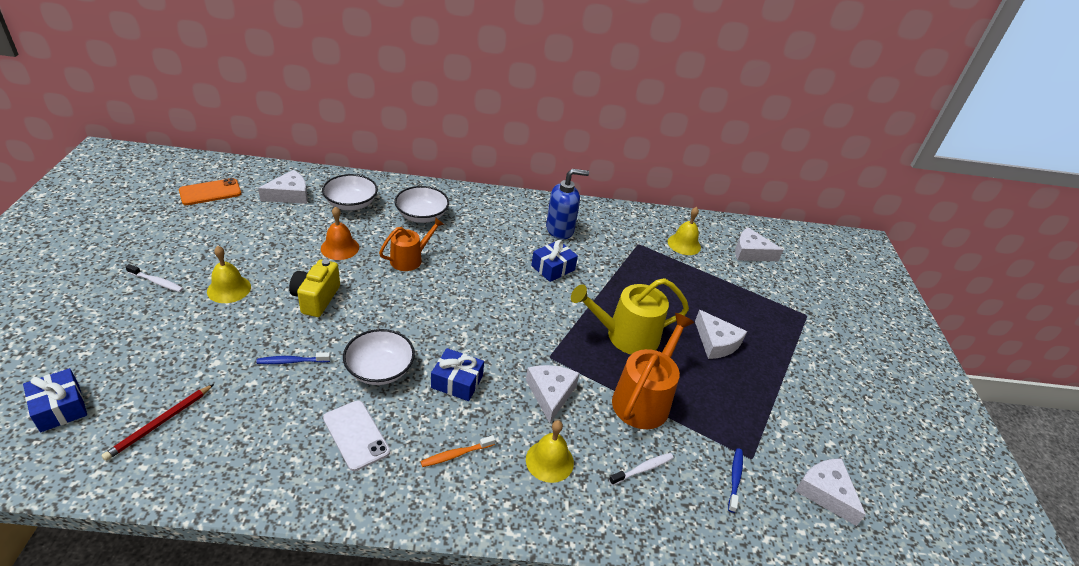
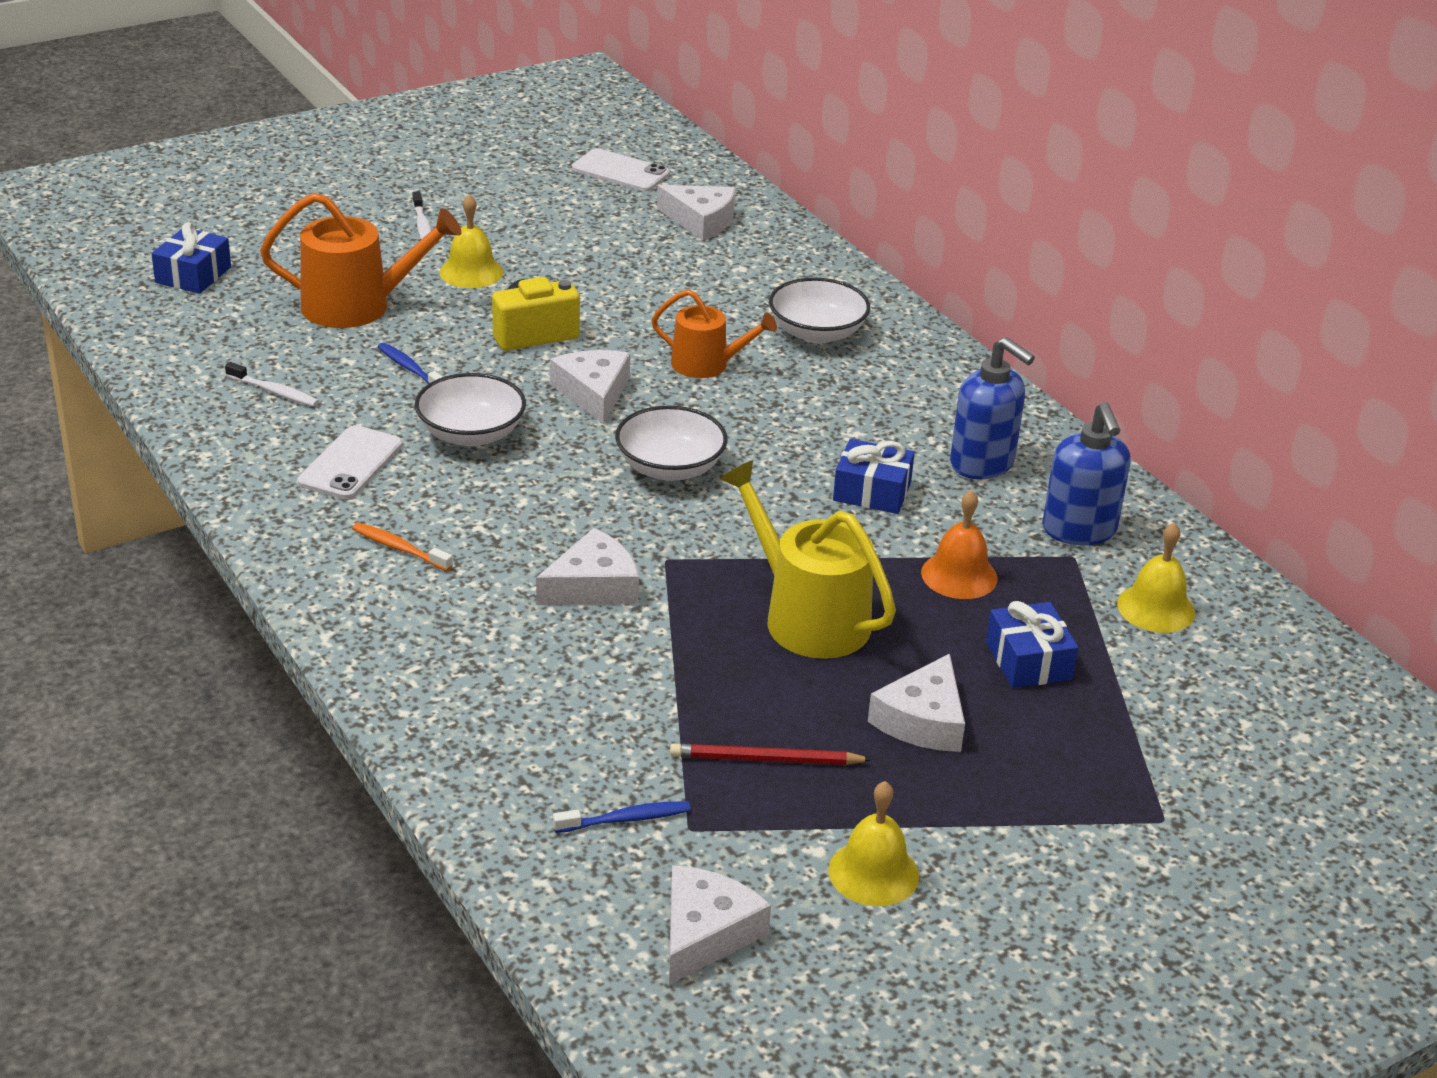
camera: 60 degrees right, 5 degrees down
(160, 423) = (233, 337): red pencil -> red pencil (765, 760)
(210, 192) = (620, 171): orange phone -> white phone
(340, 248) = (651, 304): orange bell -> orange bell (959, 575)
(351, 204) = (754, 270): white bowl -> white bowl (670, 467)
(457, 382) = (521, 500): blue gift -> blue gift (1028, 661)
(549, 461) = (470, 628): yellow bell -> yellow bell (873, 873)
(623, 233) = (1079, 530): none -> blue soap dispenser
(643, 469) = (545, 718): white toothbrush -> white toothbrush (274, 392)
(644, 399) = (687, 678): orange watering can -> orange watering can (357, 306)
(750, 252) = (1263, 698): white cheese -> white cheese (593, 393)

